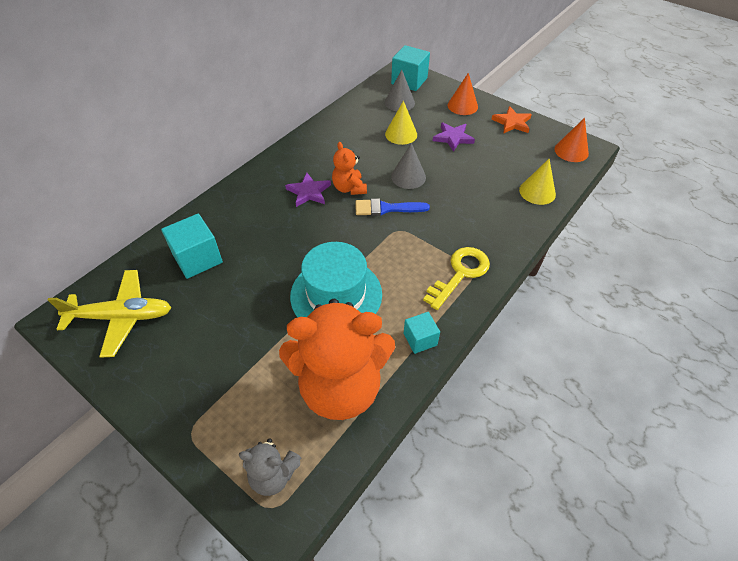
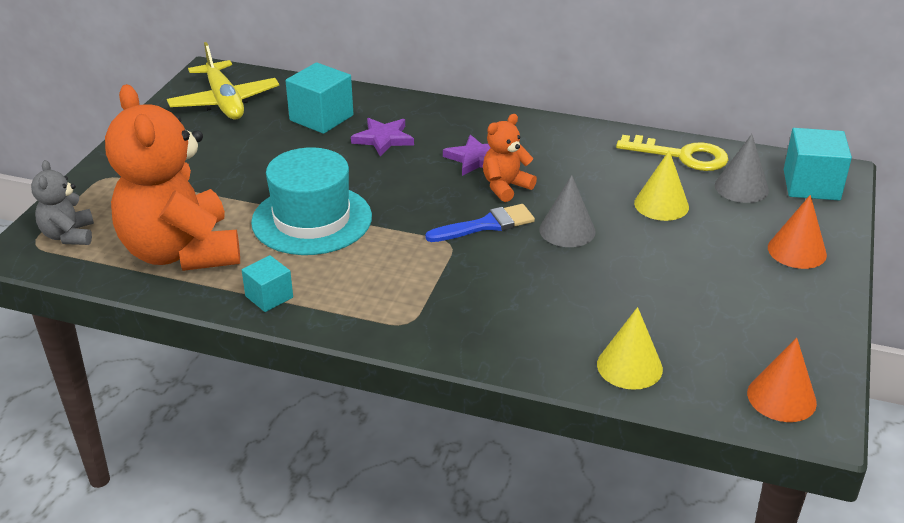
camera: 70 degrees right, 15 degrees down
(386, 208) = (486, 225): blue brush -> blue brush turned 90 degrees clockwise
(453, 138) = (697, 255): purple star -> purple star (383, 139)
(460, 273) = (397, 312): yellow key -> yellow key (682, 156)
(512, 122) = (802, 313): orange star -> none

